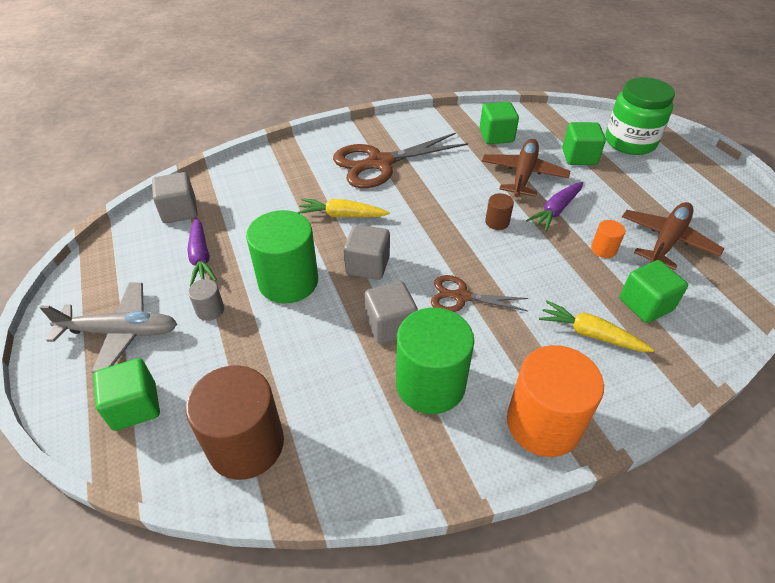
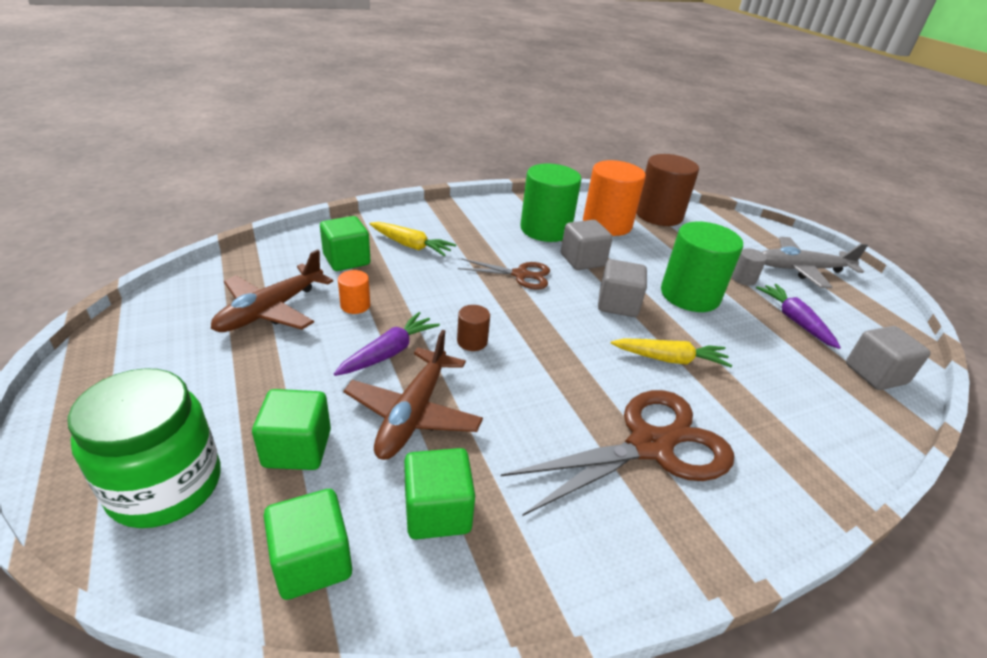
camera: 175 degrees right, 10 degrees down
(135, 406) = (744, 233): green cube -> green cube (312, 561)
(543, 424) = (468, 210): orange cylinder -> orange cylinder (607, 224)

